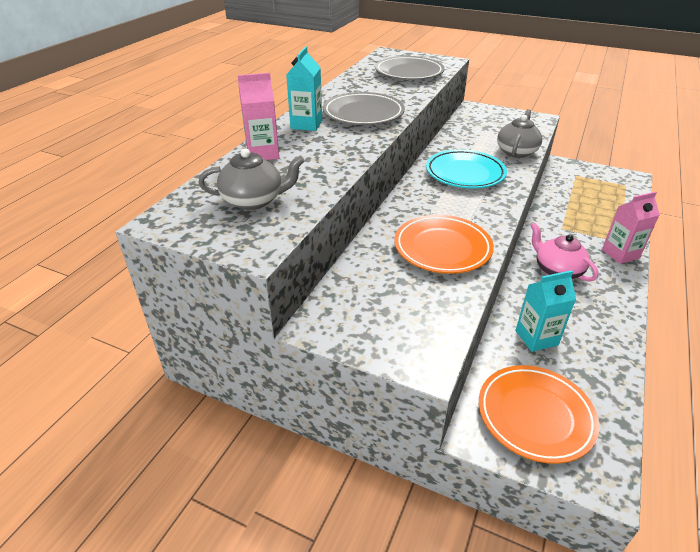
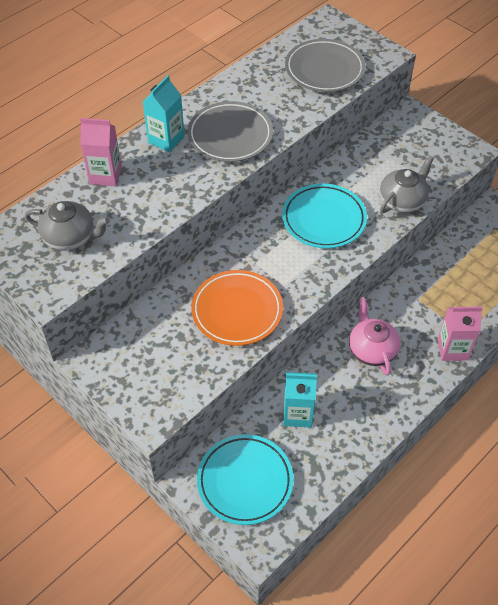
camera: 20 degrees right, 15 degrees up
(535, 416) = (245, 481): orange plate -> turquoise plate

